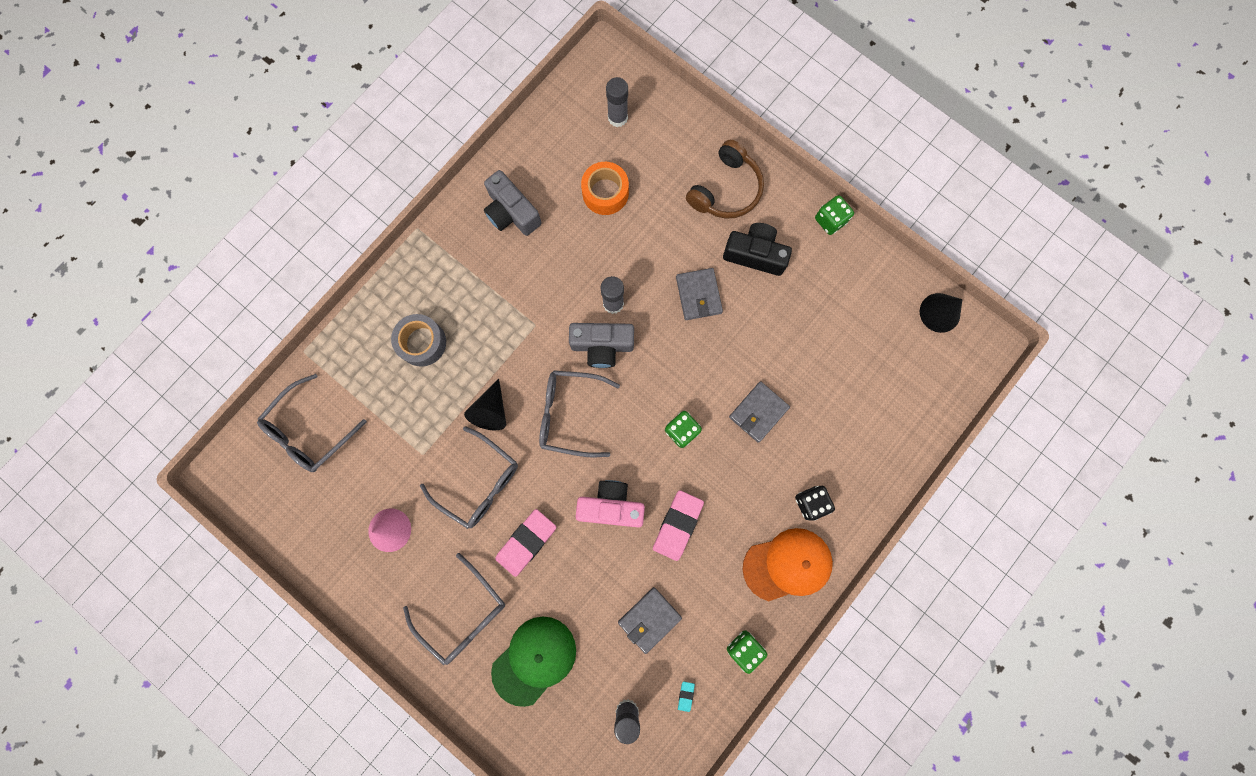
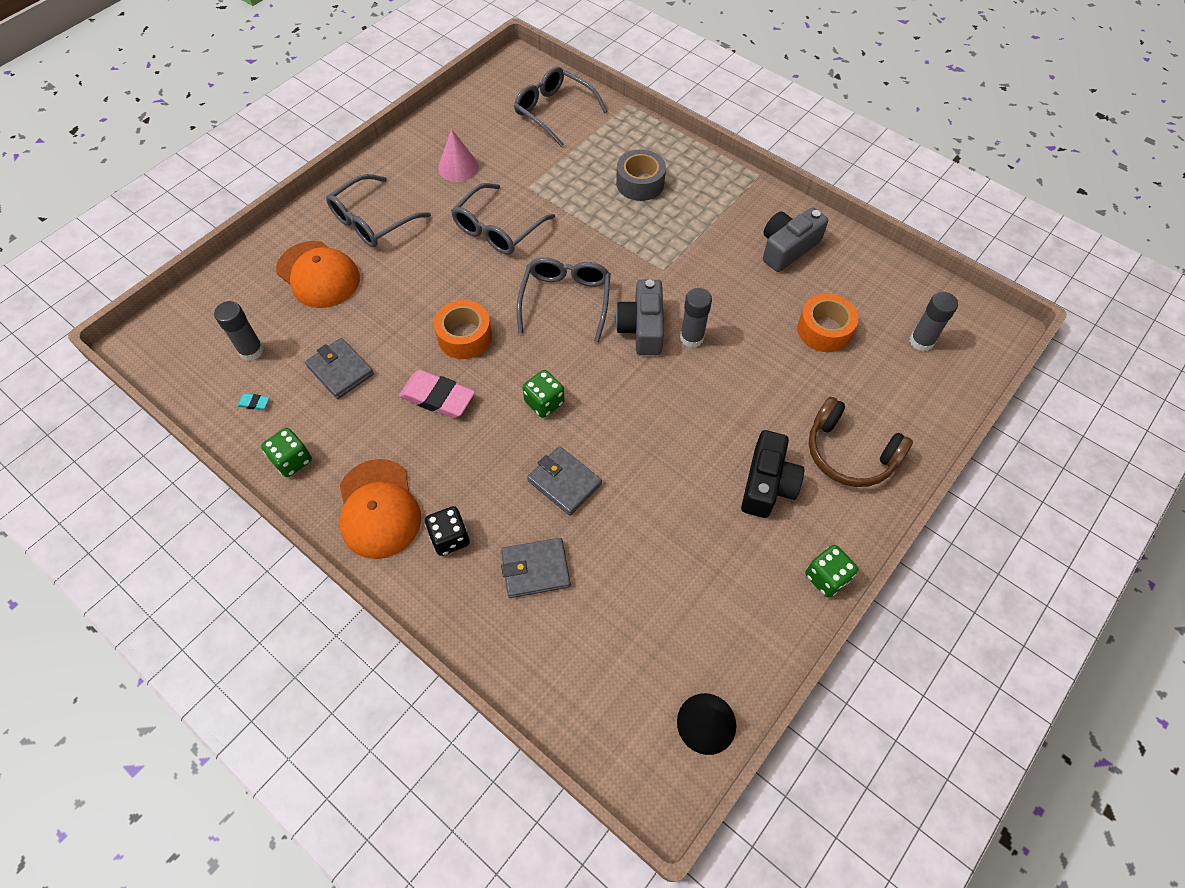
camera: 90 degrees right, 20 degrees down
(491, 411) = (570, 236): black cone -> none
(526, 542) = (434, 267): pink eraser -> none
(534, 660) = (318, 275): green cap -> orange cap
(611, 506) = (465, 336): pink camera -> orange tape
(698, 295) = (708, 421): grey wallet -> grey wallet (535, 569)

